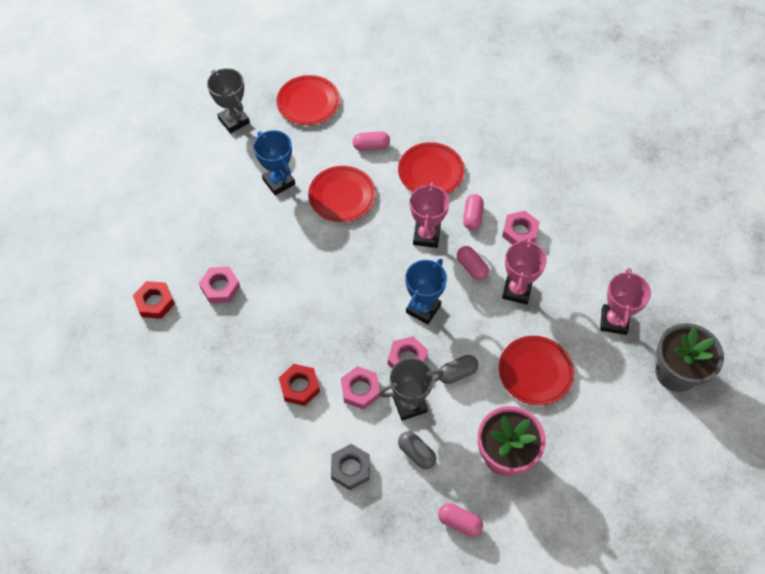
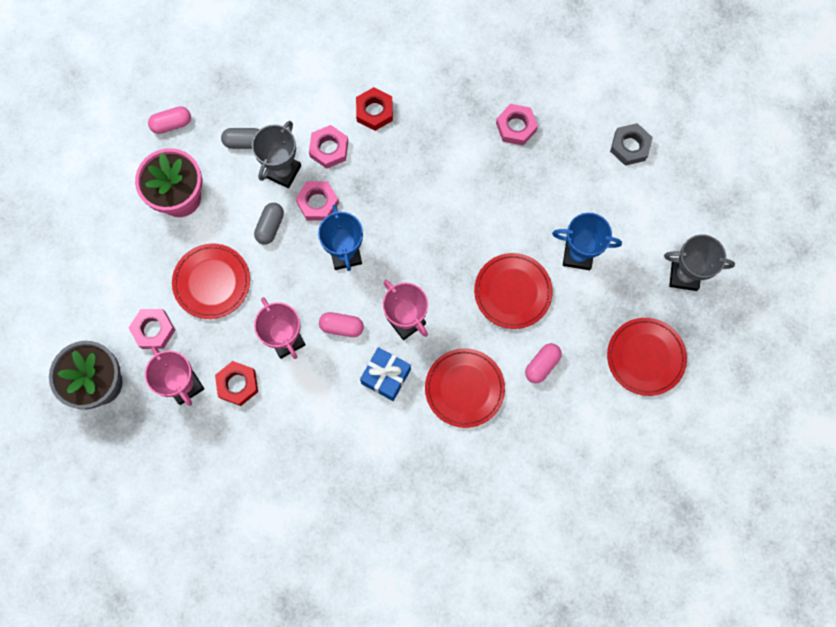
camera: 135 degrees right, 15 degrees up
(155, 302) = (549, 72): red nut -> red nut (237, 384)
(350, 468) = (280, 91): grey nut -> grey nut (630, 146)
(472, 217) = (386, 376): pink capsule -> blue gift
(520, 232) = (333, 399): pink nut -> pink nut (153, 330)

